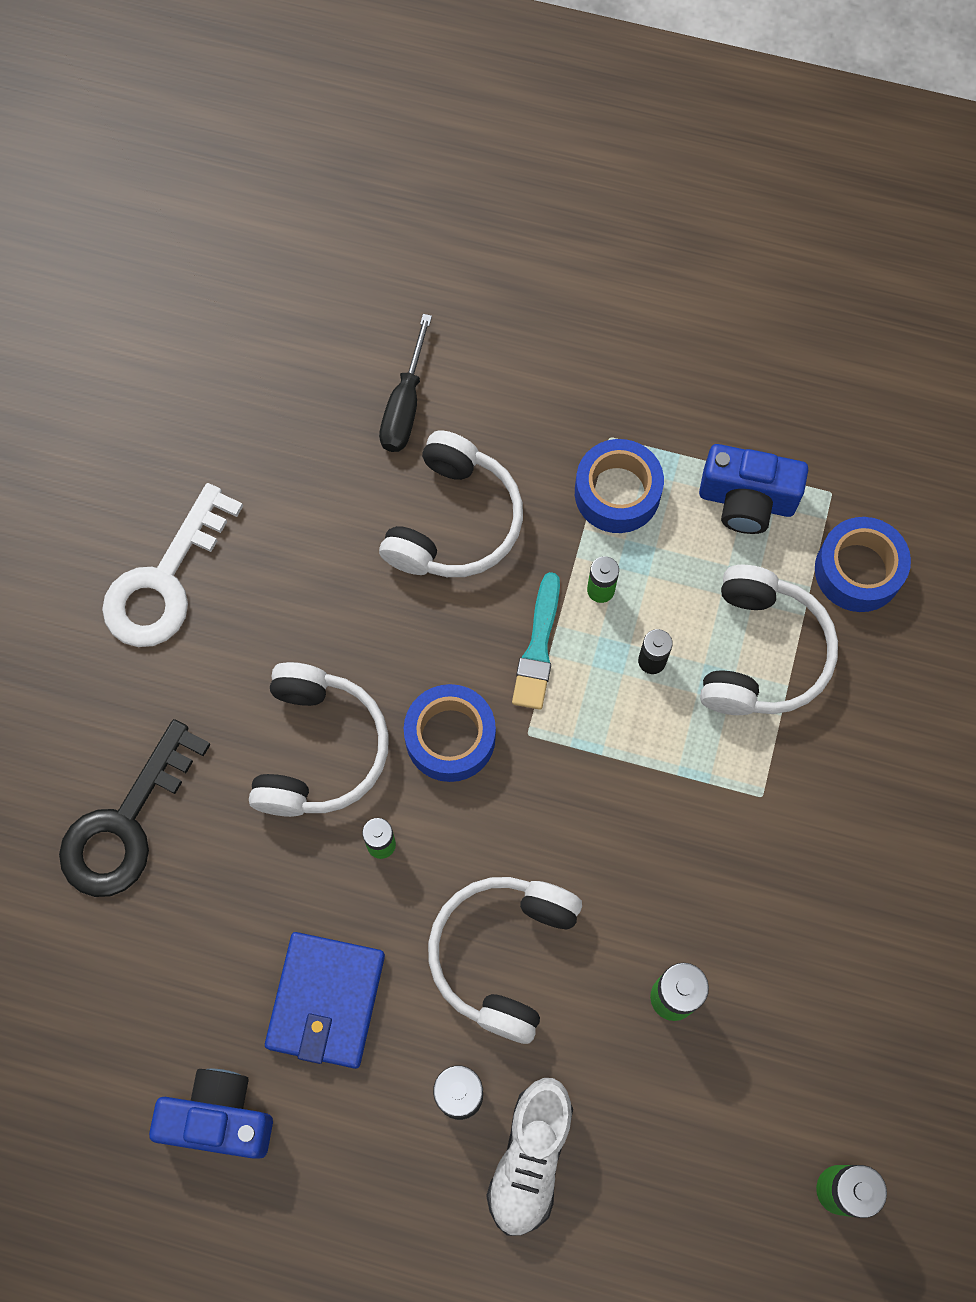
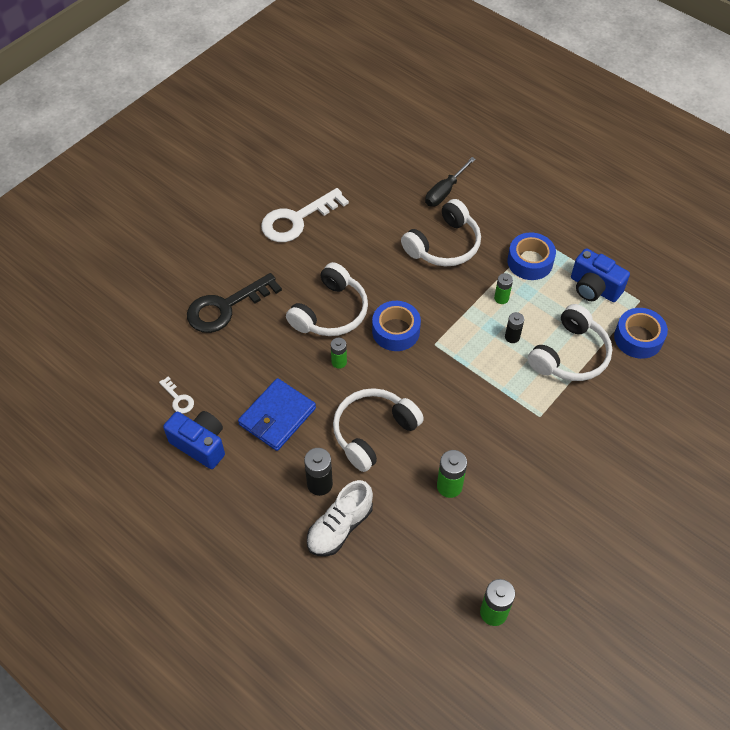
camera: 25 degrees right, 15 degrees down
(134, 1047) = (178, 398): none -> white key
(538, 647) = (458, 310): turquoise brush -> none

